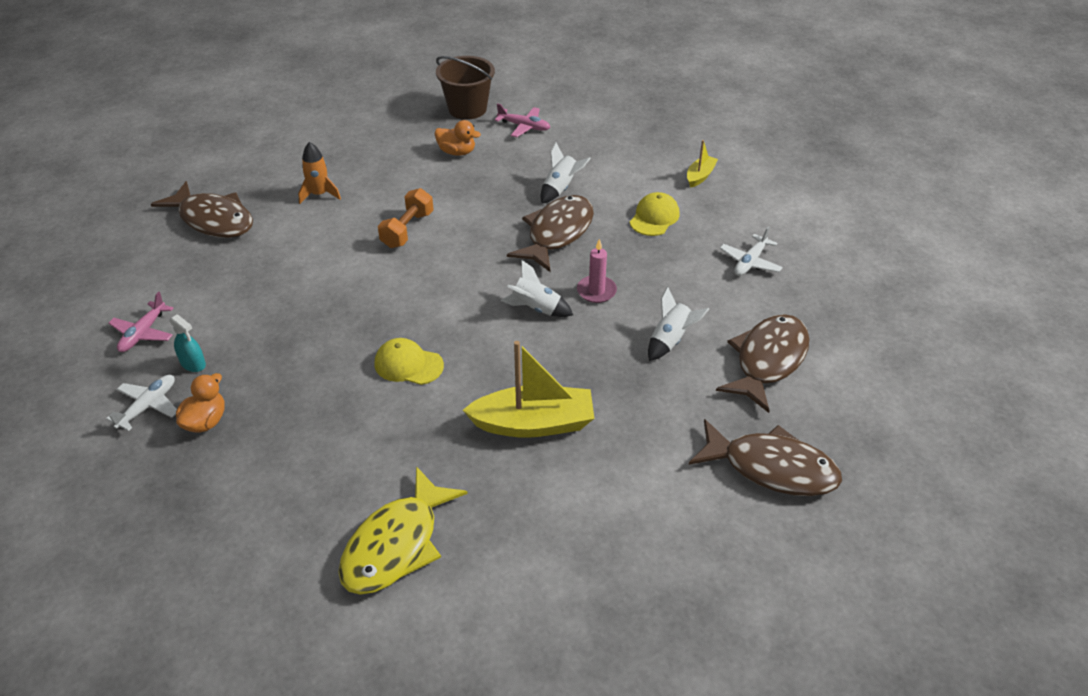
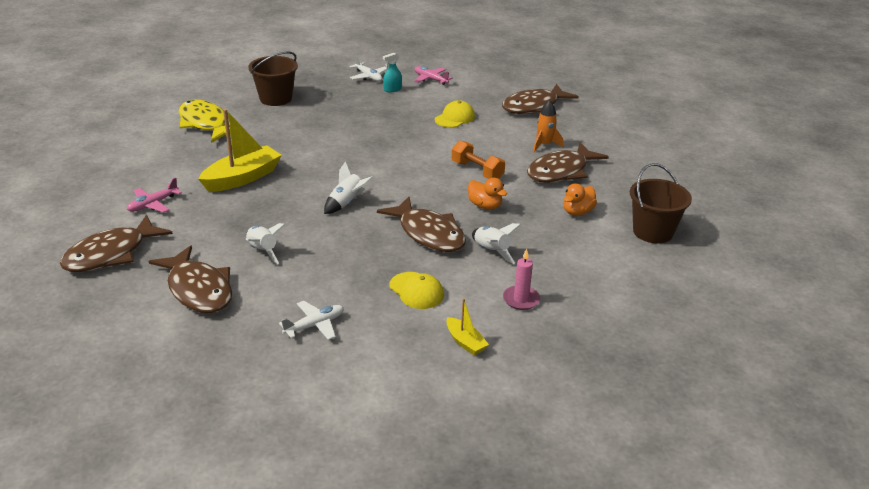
camera: 110 degrees right, 10 degrees down
(206, 421) = (342, 89): orange duck -> orange duck (485, 206)
(269, 492) = (276, 98): none -> brown bucket
(378, 174) = (561, 171): none -> brown fish
(408, 364) = (333, 148): yellow cap -> yellow cap (454, 118)
(524, 126) = (607, 256): pink plane -> pink plane (153, 204)
(533, 423) = (242, 178): yellow boat -> yellow boat turned 150 degrees counterclockwise
(596, 291) = (344, 233): pink candle -> pink candle (521, 299)
(750, 262) = (315, 325): white plane -> white plane turned 90 degrees clockwise

